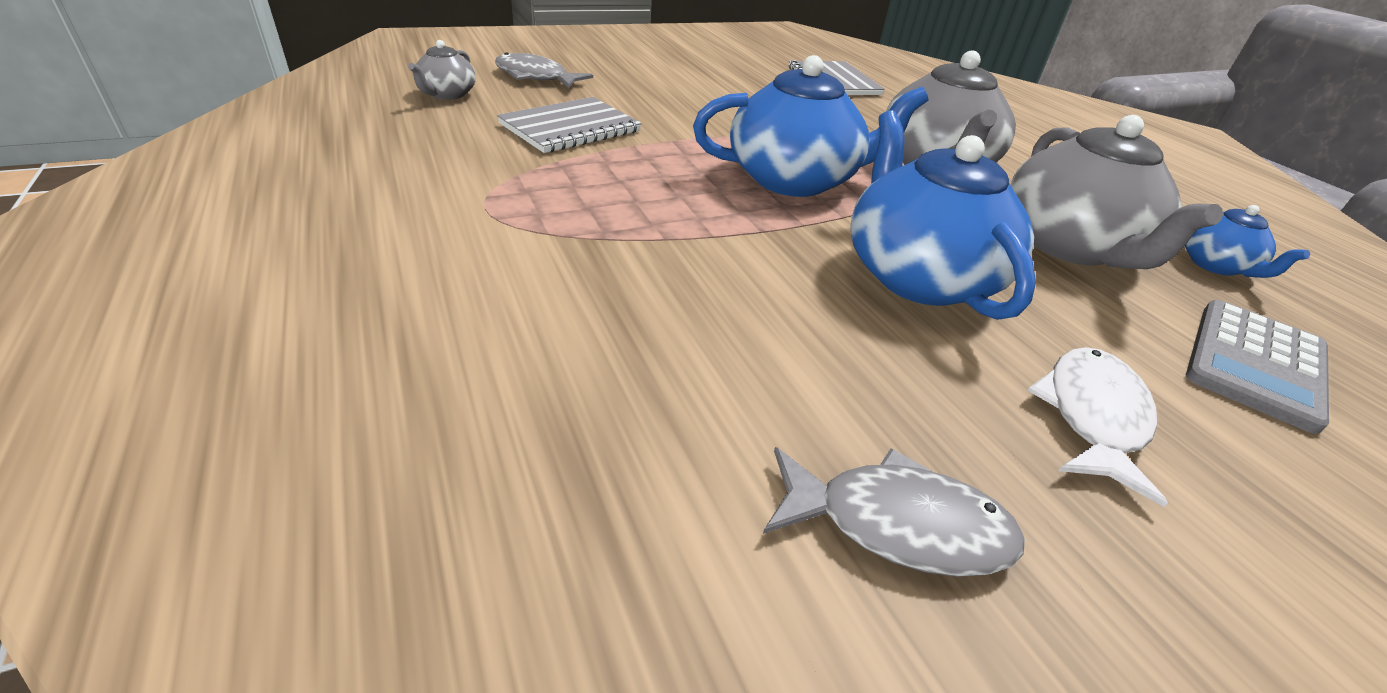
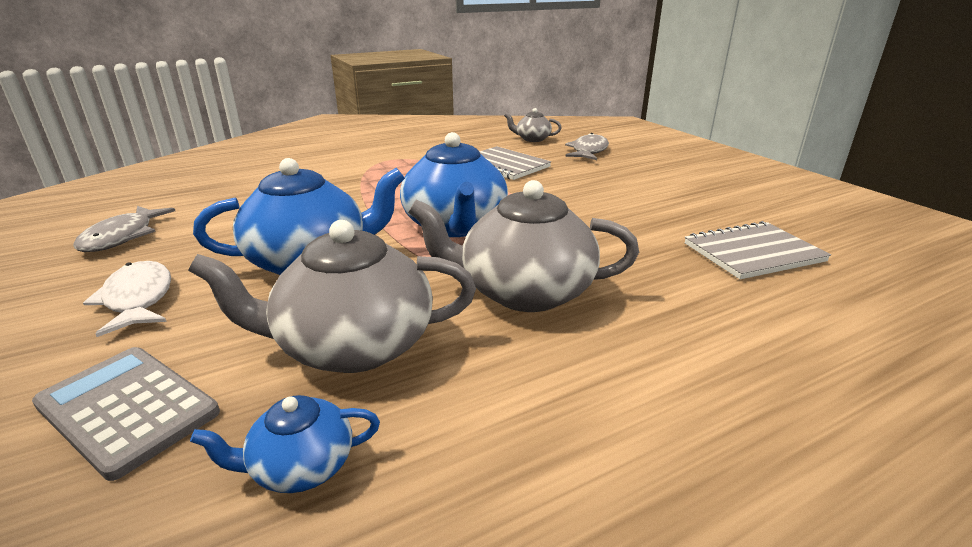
camera: 90 degrees right, 10 degrees down
(1092, 417) = (138, 299): white fish -> white fish turned 135 degrees counterclockwise

